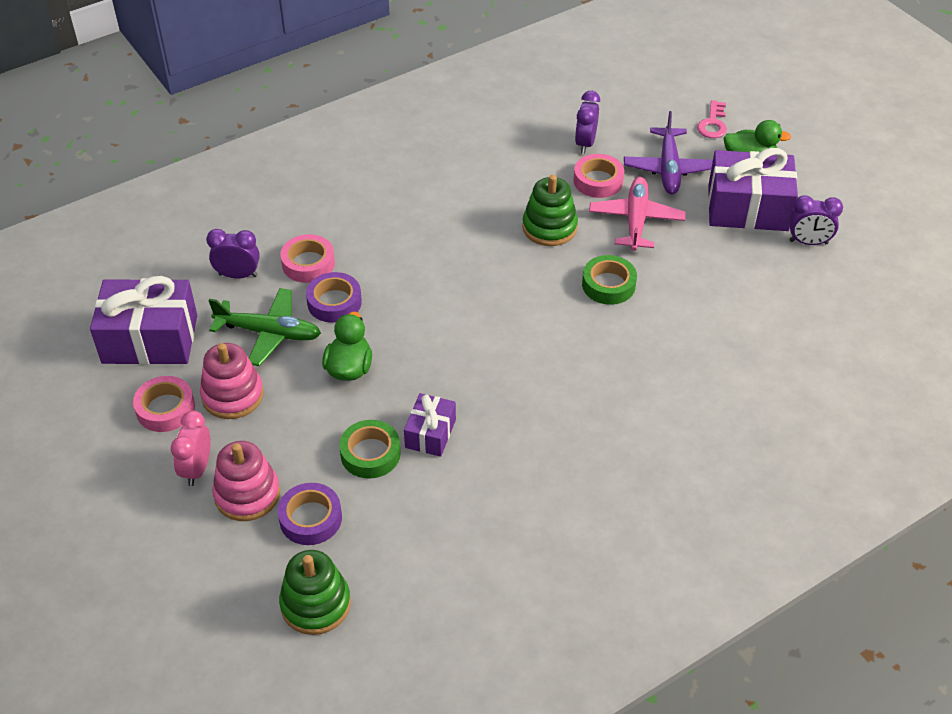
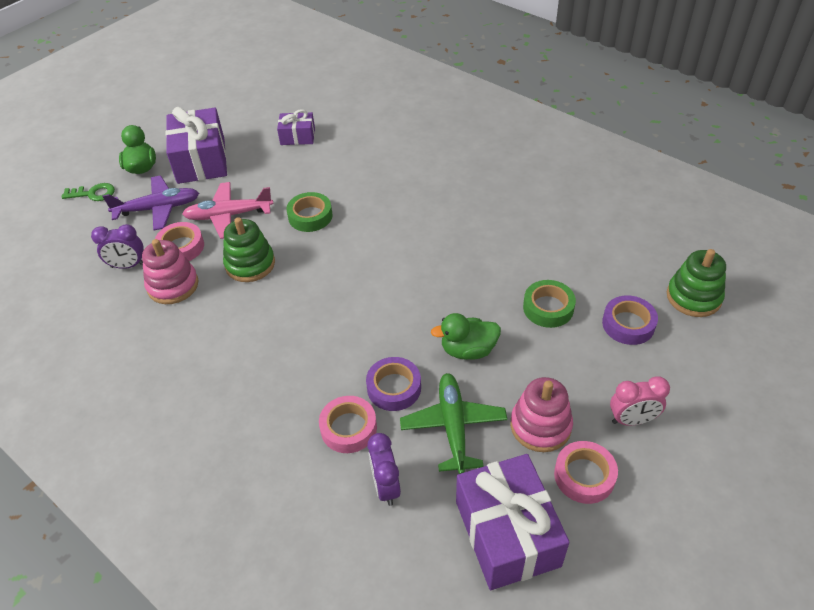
camera: 105 degrees left, 0 degrees up
(247, 494) = (633, 373): pink stacking toy -> pink stacking toy (173, 285)
(430, 433) = (509, 278): purple gift -> purple gift (297, 137)
(713, 124) = (93, 193): pink key -> green key
(808, 242) = (233, 128): purple clock -> none

